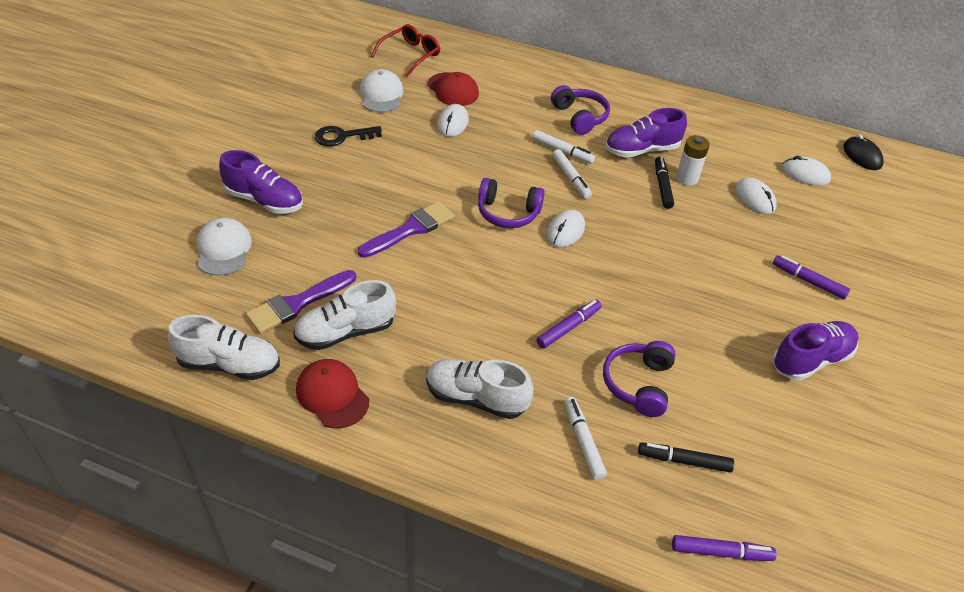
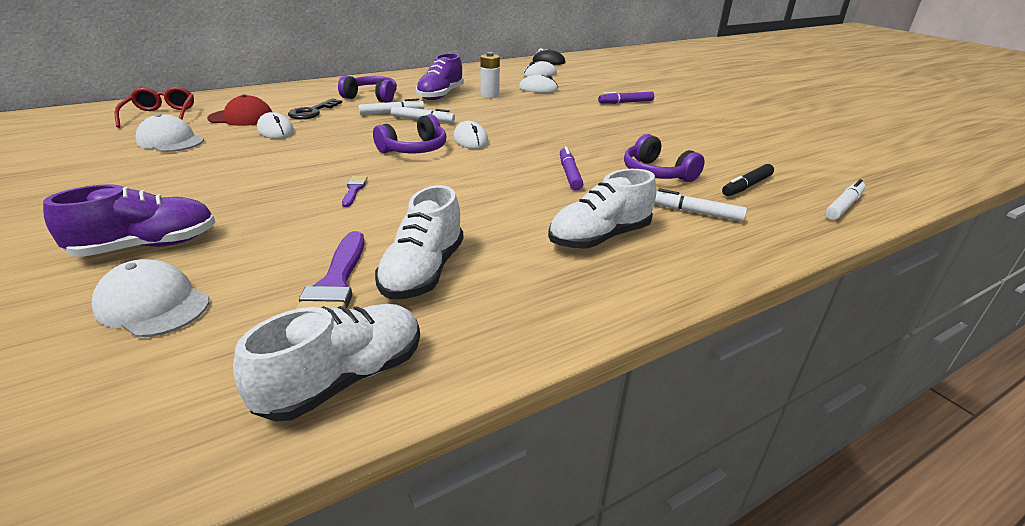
camera: 50 degrees left, 15 degrees down
(332, 395) = (499, 316): red cap -> none
(343, 136) = (172, 174): black key -> black key (312, 112)
(411, 229) = (354, 190): purple brush -> purple brush, size x0.51
(662, 186) = (484, 102): black marker -> none
(721, 552) = (843, 206): purple marker -> white marker
(811, 360) = (690, 124): purple shoe -> none

